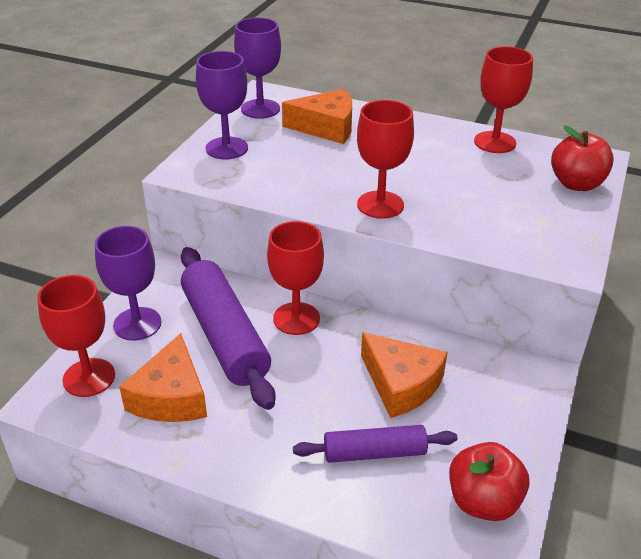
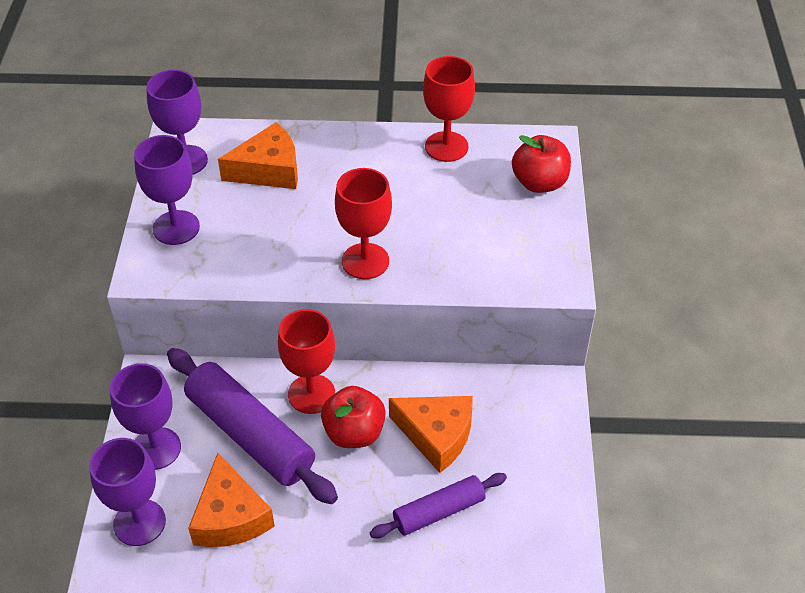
camera: 20 degrees left, 10 degrees up
(89, 377) = (139, 522): red goblet -> purple goblet
(483, 501) = (544, 526): red apple -> red apple (354, 433)

